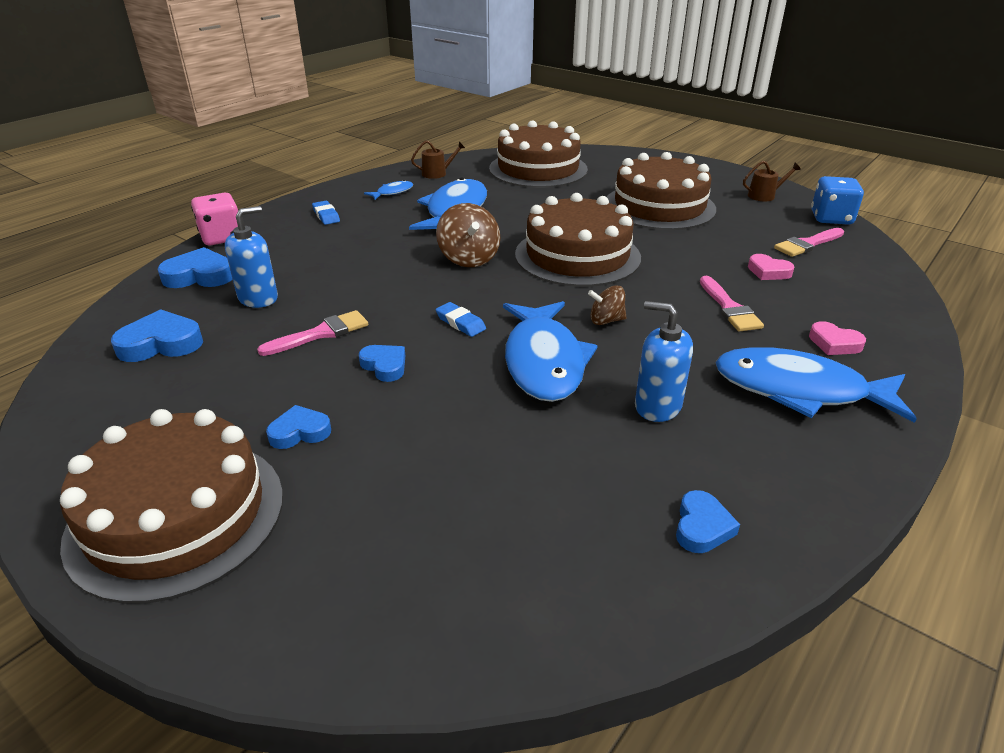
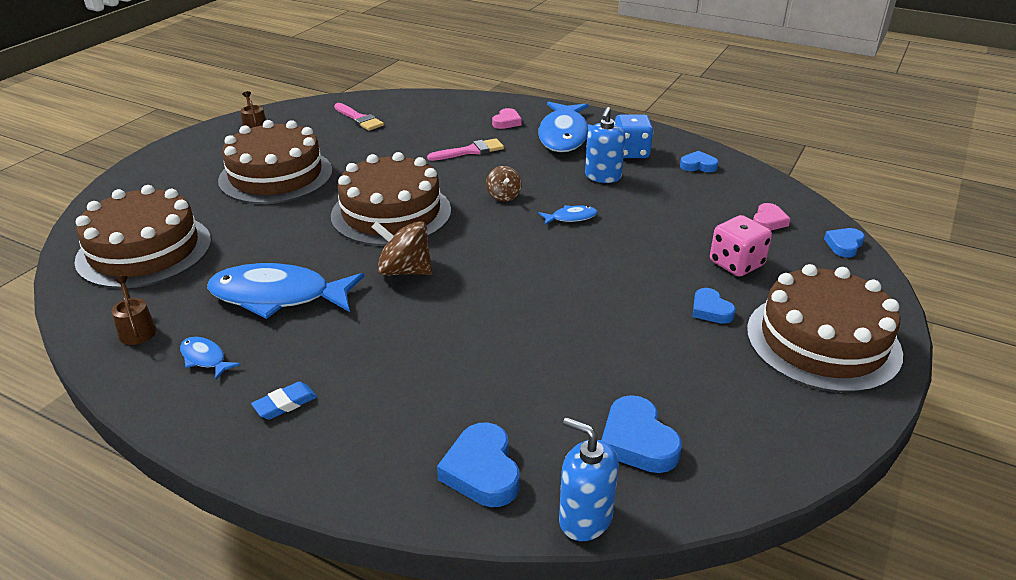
camera: 100 degrees left, 0 degrees up
(222, 237) = (362, 493): pink dice -> pink dice (736, 264)
(258, 298) = (523, 397): blue soap dispenser -> blue soap dispenser (585, 518)
(321, 334) = (576, 334): pink brush -> none
(385, 366) = (609, 287): blue heart -> blue heart (844, 245)
(460, 323) = (529, 260): blue eraser -> none
(469, 258) = (404, 271): brown spinning top -> brown spinning top turned 135 degrees counterclockwise
(544, 361) = (571, 218): blue fish -> blue fish, size x0.44
(768, 271) = (409, 135): pink heart -> pink heart (768, 221)
(831, 218) = (308, 107): blue dice -> blue dice (630, 152)

